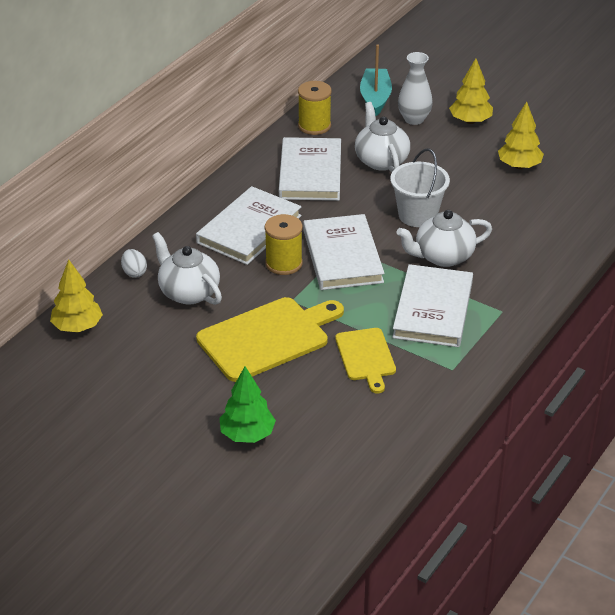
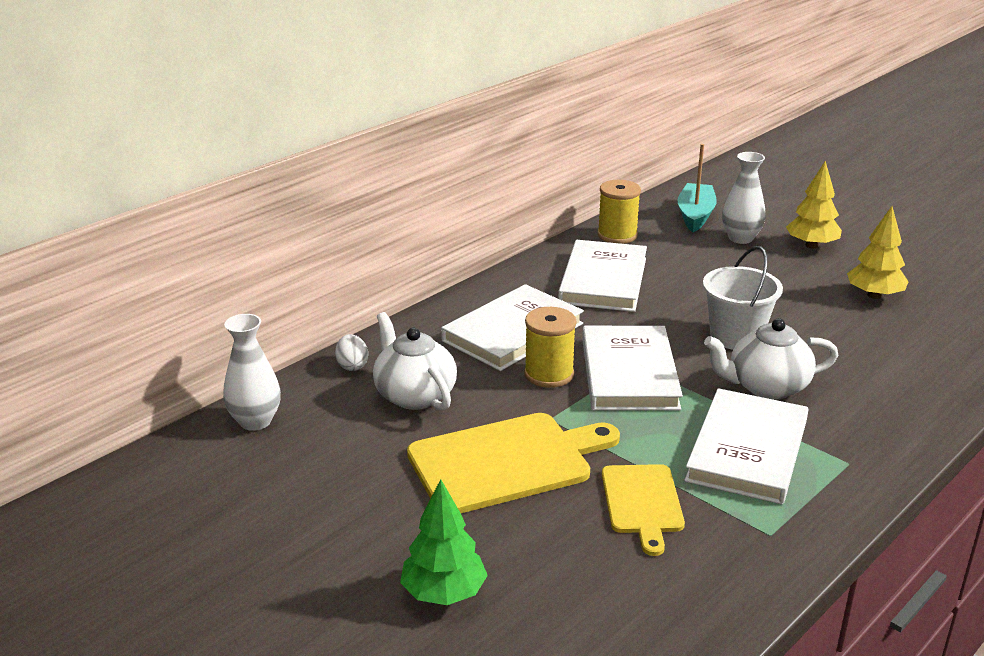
camera: 10 degrees right, 10 degrees down
(77, 327) = (255, 421): yellow tree -> white vase
(381, 160) = (694, 275): white teapot -> none

